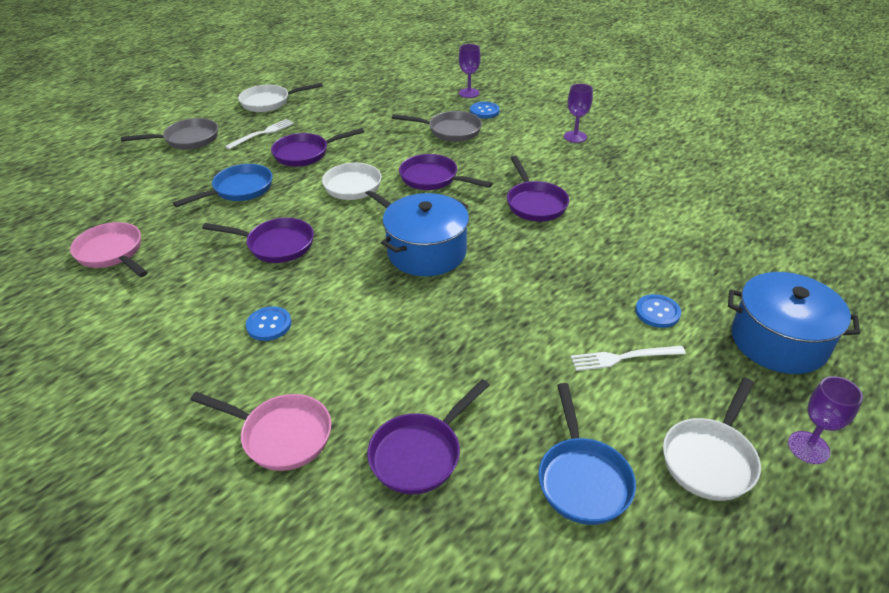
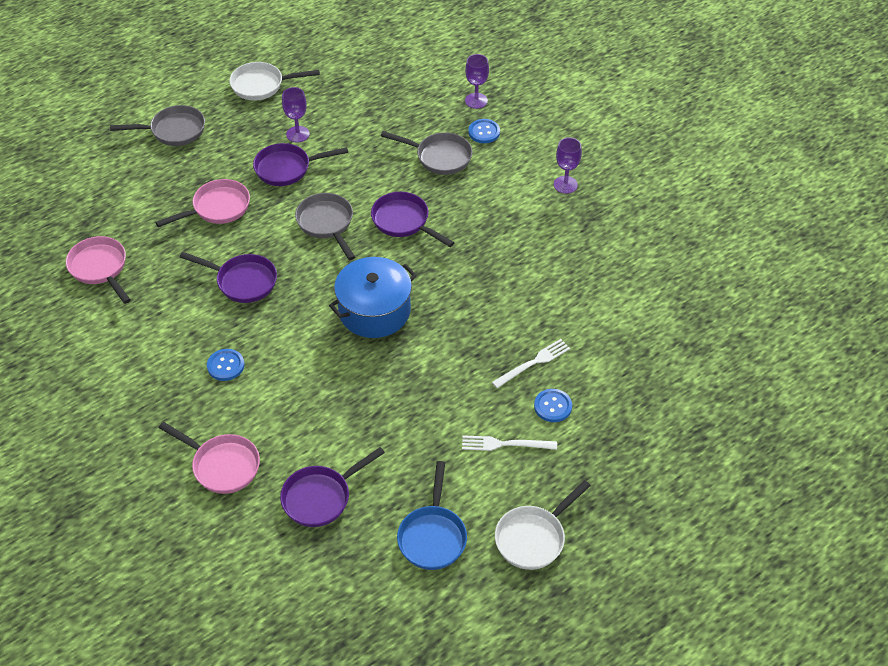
camera: 10 degrees right, 10 degrees up
(239, 190) = (217, 208): blue pan -> pink pan
(262, 133) = (248, 133): white fork -> white fork (533, 363)
(355, 189) = (327, 224): white pan -> grey pan
(535, 203) = (491, 268): purple pan -> none
(778, 341) = (641, 450): blue pot -> none
(808, 447) = (612, 542): purple goblet -> purple goblet (298, 134)

